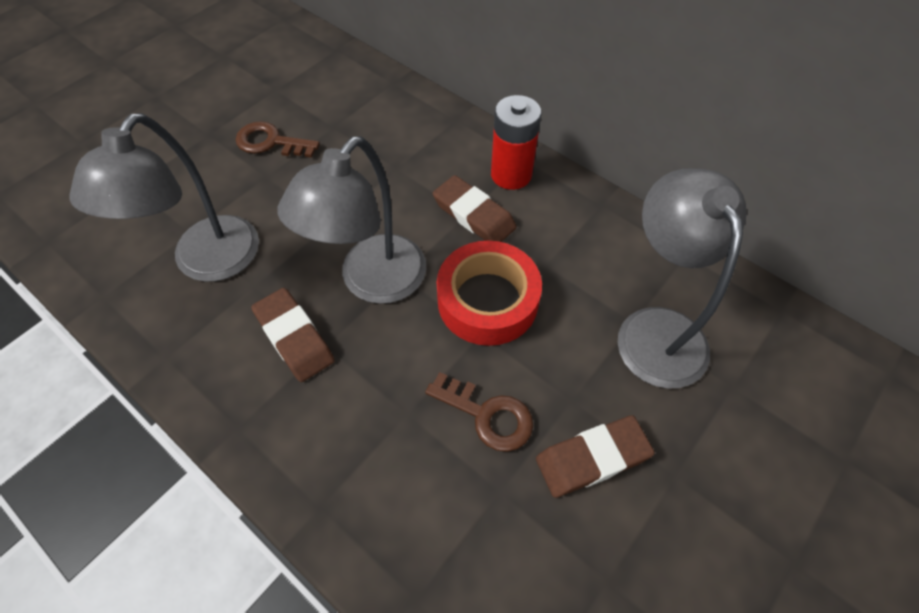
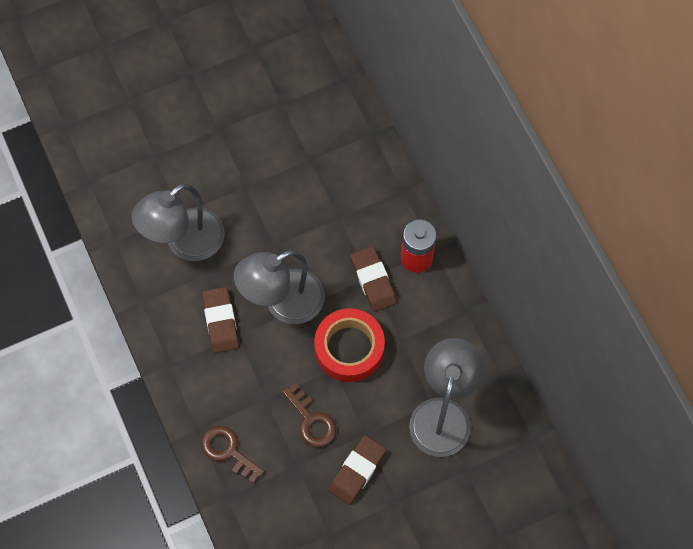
camera: 25 degrees right, 10 degrees up
(271, 142) = (260, 156): brown key -> brown key (228, 451)
(592, 458) = (357, 471): brown eraser -> brown eraser turned 60 degrees counterclockwise

